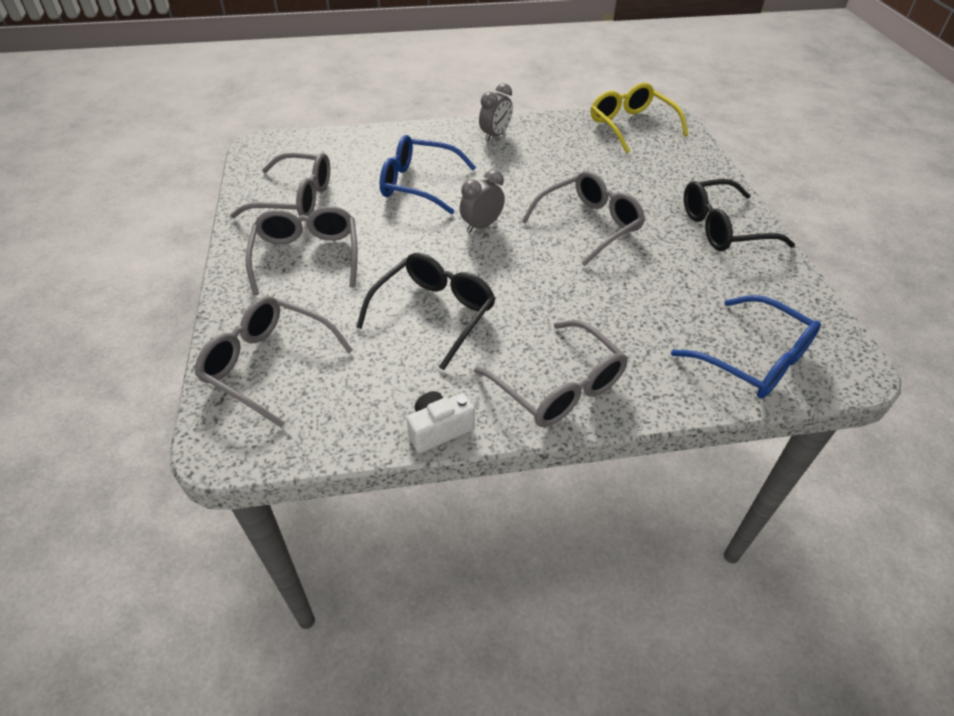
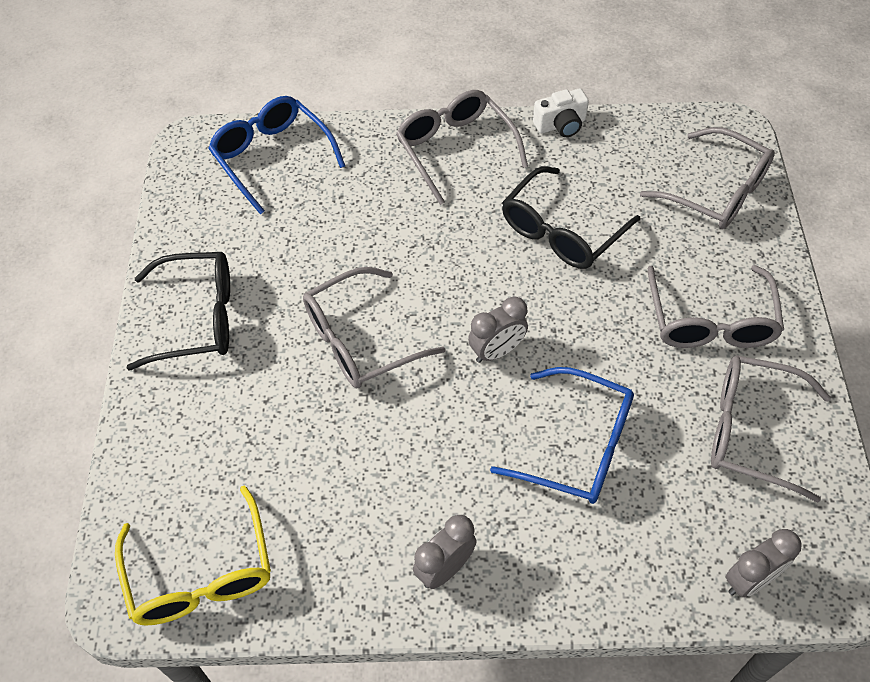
camera: 170 degrees left, 10 degrees up
(318, 142) = (750, 579): none -> grey clock

